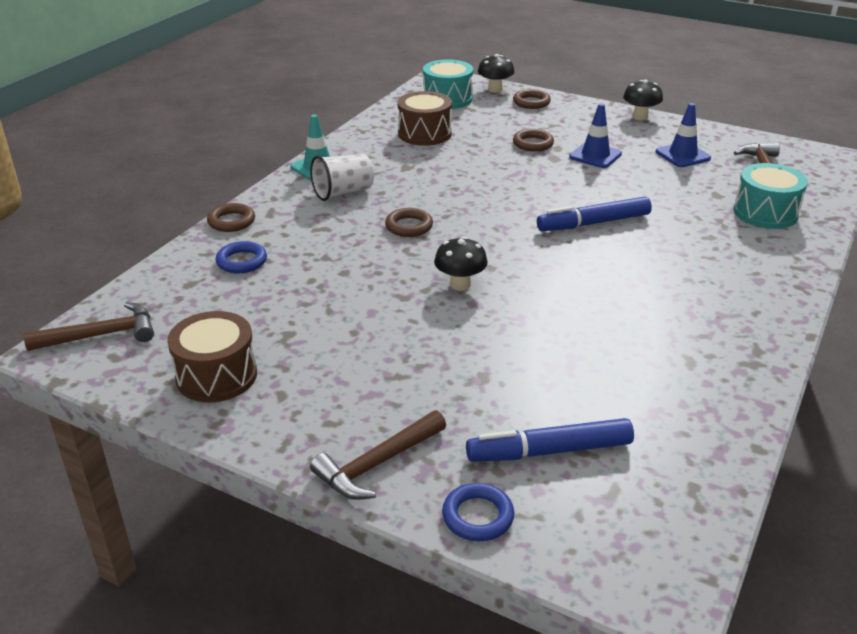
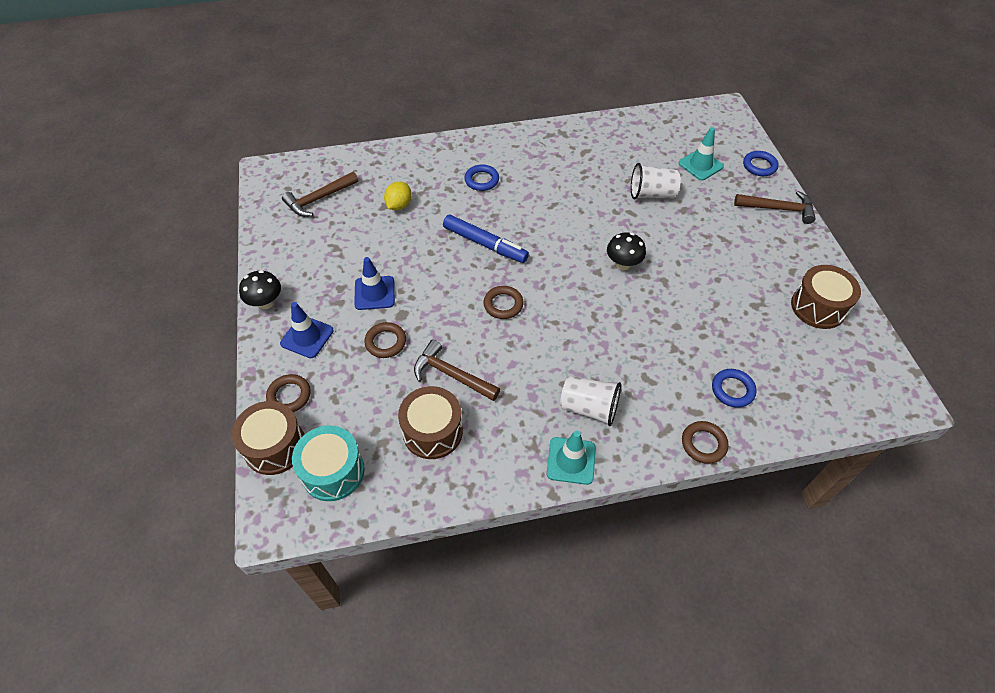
camera: 130 degrees left, 20 degrees up
(101, 335) = (871, 391): brown hammer -> brown hammer (451, 375)
(409, 226) = (590, 332): brown ring -> brown ring (503, 304)
(495, 89) = (275, 446): black mushroom -> brown drum
(542, 367) = (651, 194): none -> white cup
(549, 451) = (700, 165): blue marker -> turquoise traffic cone
(682, 155) = (330, 246): blue traffic cone -> blue traffic cone (307, 337)
(704, 261) = (481, 180): none -> blue ring
(709, 202) = (399, 205): none -> yellow lemon
(765, 213) = (391, 177): turquoise drum -> none

